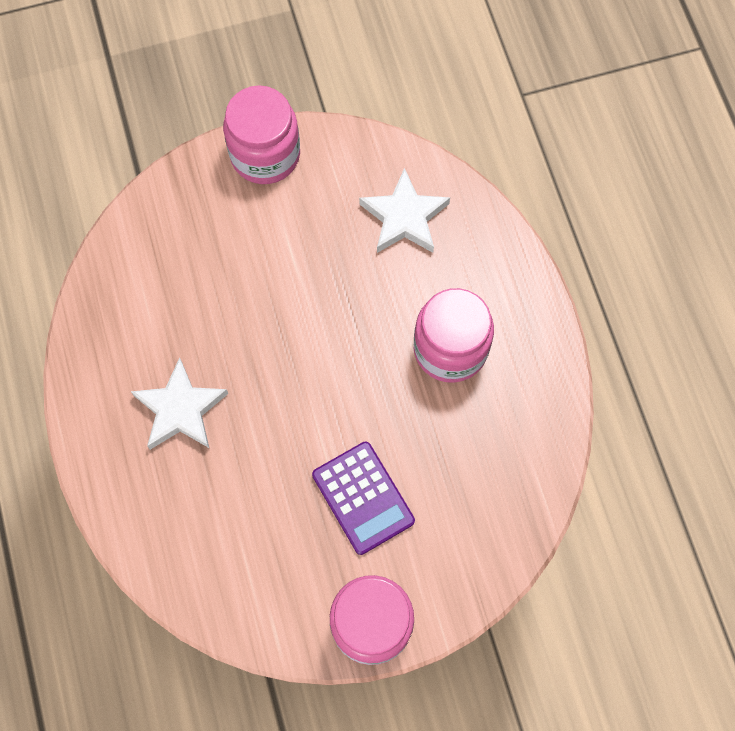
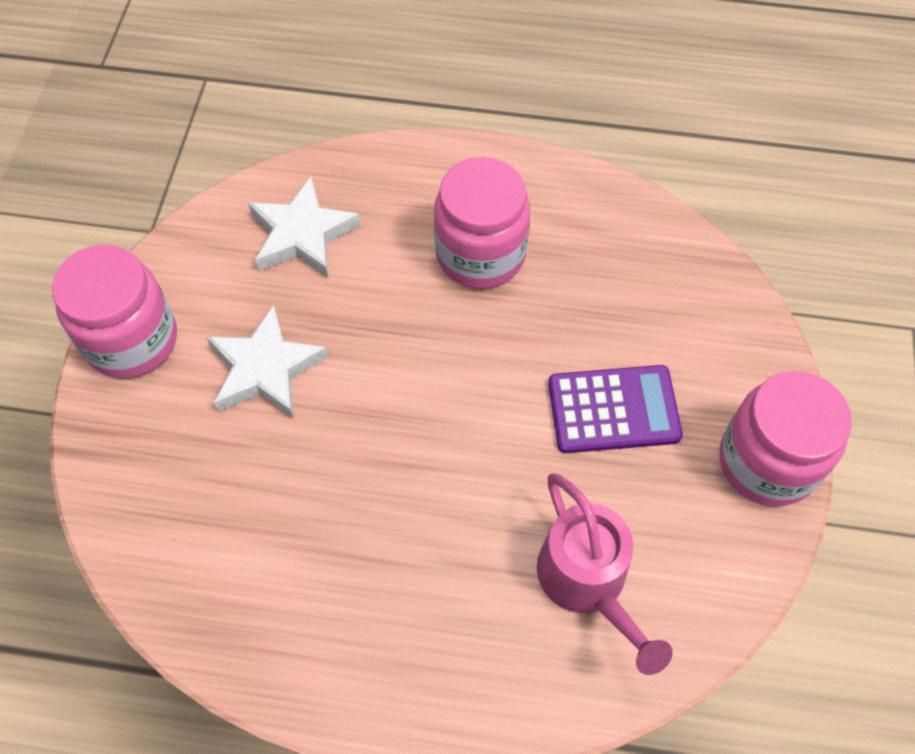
camera: 65 degrees left, 10 degrees down
(180, 409) = (405, 571): white star -> white star (265, 369)
(223, 531) = (589, 583): none -> pink watering can

